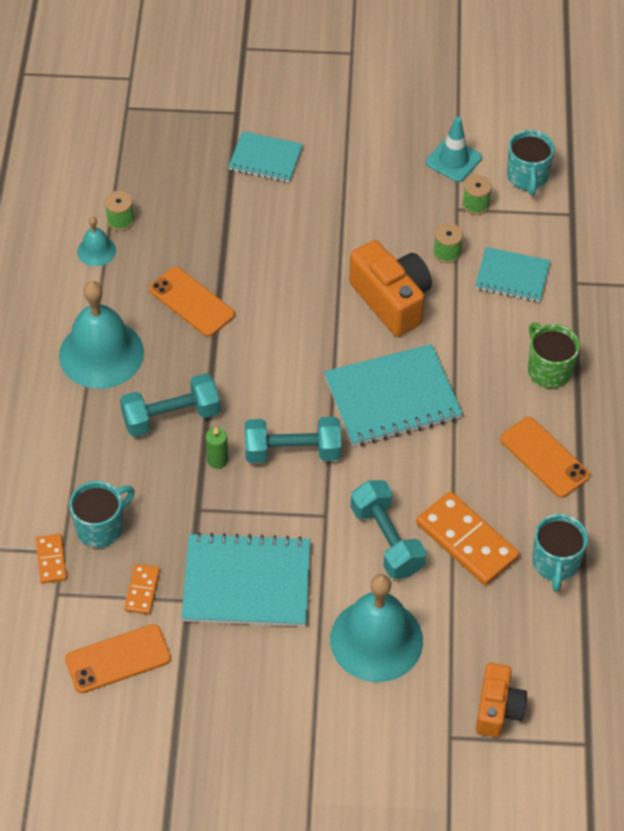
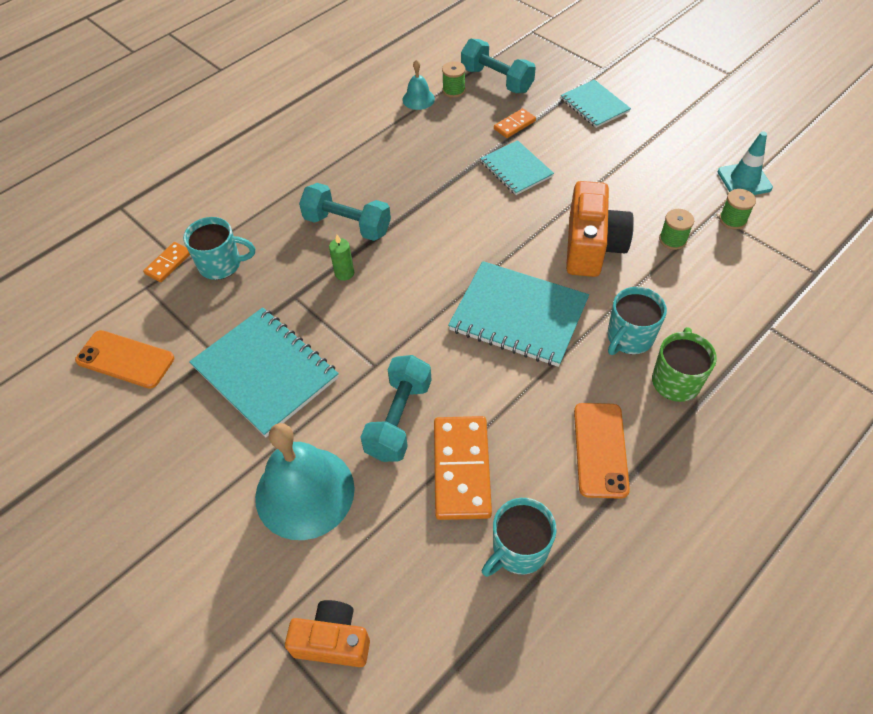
camera: 45 degrees right, 0 degrees up
(101, 354) = (350, 159): turquoise bell -> none
(142, 590) = (195, 325): orange domino -> orange domino (514, 125)
(191, 302) = (444, 163): orange phone -> none
(292, 451) = (402, 303): turquoise dumbbell -> turquoise dumbbell (496, 80)
(497, 709) = (333, 641): orange camera -> orange camera turned 135 degrees counterclockwise
(512, 276) = (713, 288): turquoise notebook -> turquoise notebook (516, 169)
(527, 177) = (799, 225): turquoise mug -> turquoise mug (629, 338)

